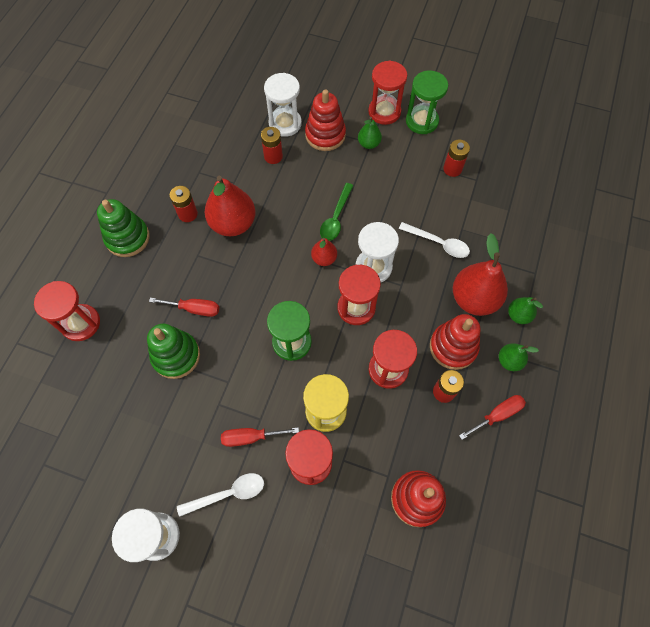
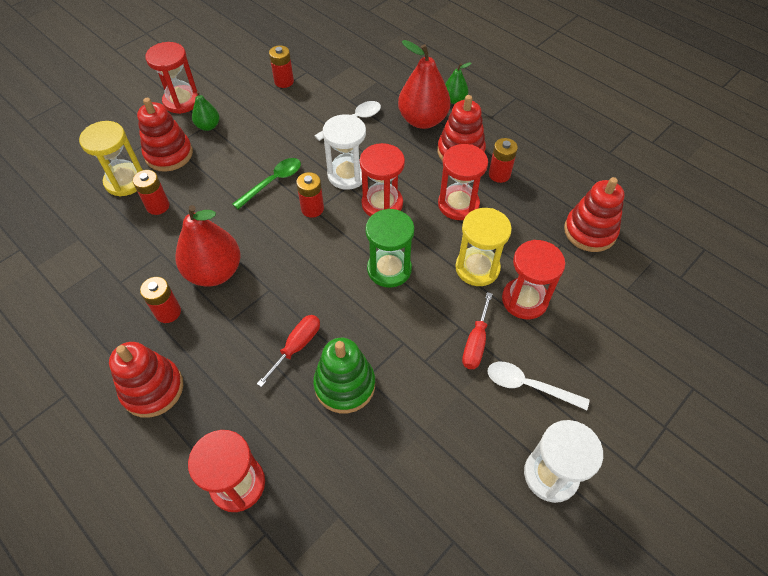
camera: 65 degrees left, 10 degrees down
(127, 238) = (152, 389): green stacking toy -> red stacking toy
(228, 494) = (528, 386): white spoon -> white spoon turned 75 degrees counterclockwise
(285, 124) = (125, 181): white hourglass -> yellow hourglass
(324, 259) = (312, 209): red pear -> red battery
(336, 218) = (272, 182): green spoon -> green spoon turned 90 degrees counterclockwise
(422, 121) = (216, 80): green hourglass -> none
(497, 415) = (536, 149): red screwdriver -> none
(509, 361) = (492, 122): green pear -> none

